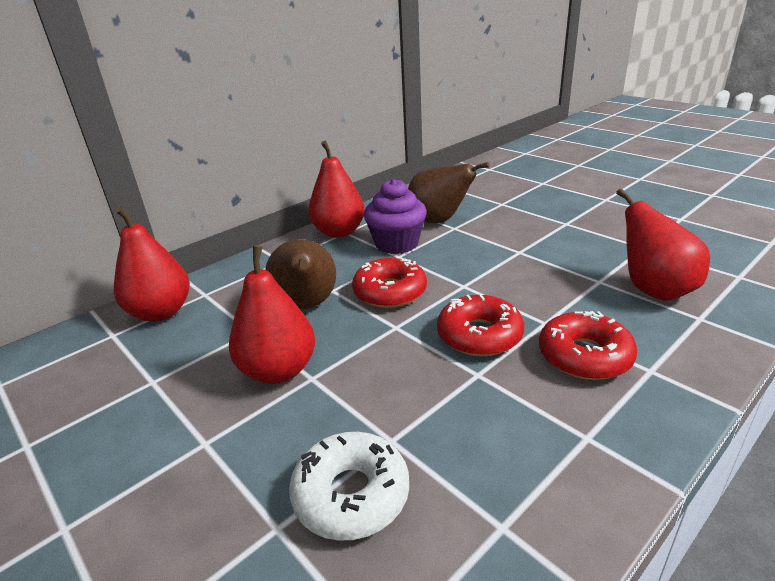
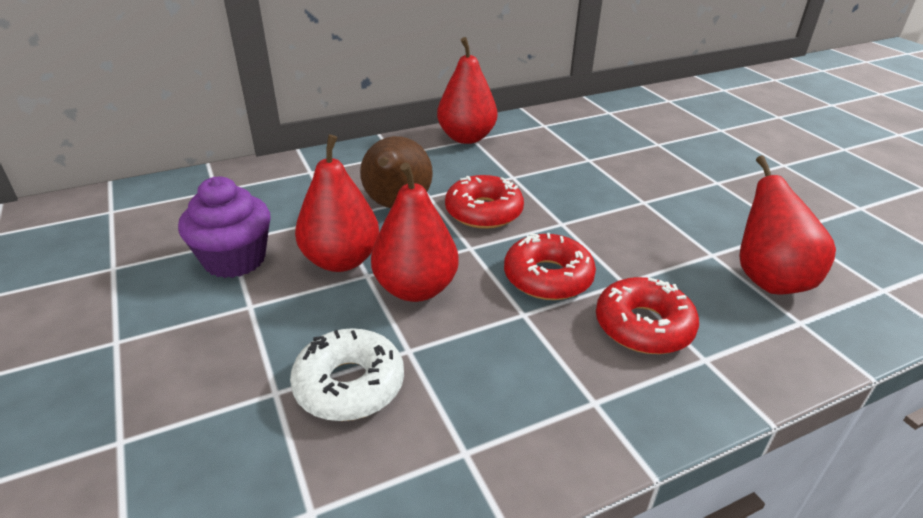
camera: 15 degrees right, 5 degrees up
(161, 312) = (264, 180): red pear -> red pear (415, 289)
(396, 244) = (518, 163): purple cupcake -> purple cupcake (235, 259)
(439, 221) = (577, 148): brown pear -> none

